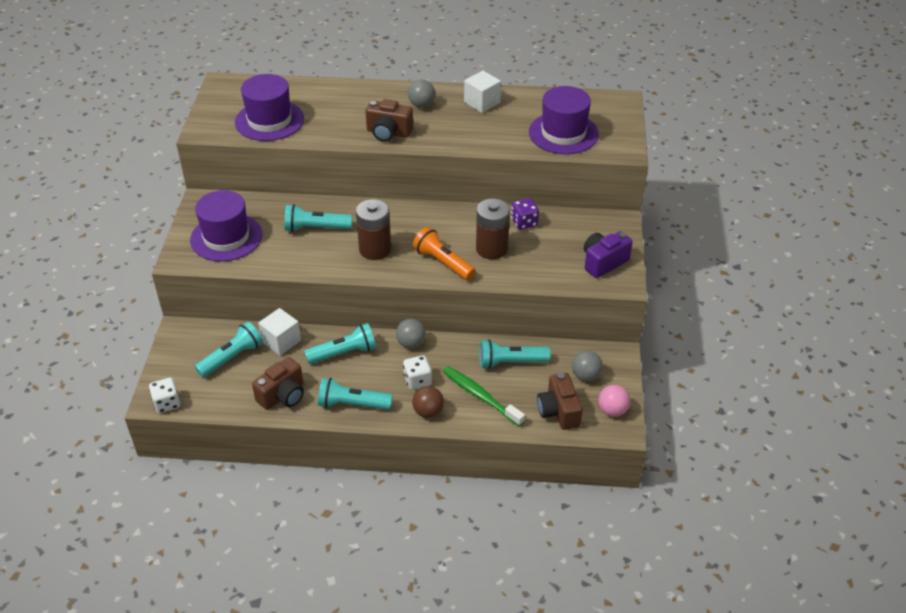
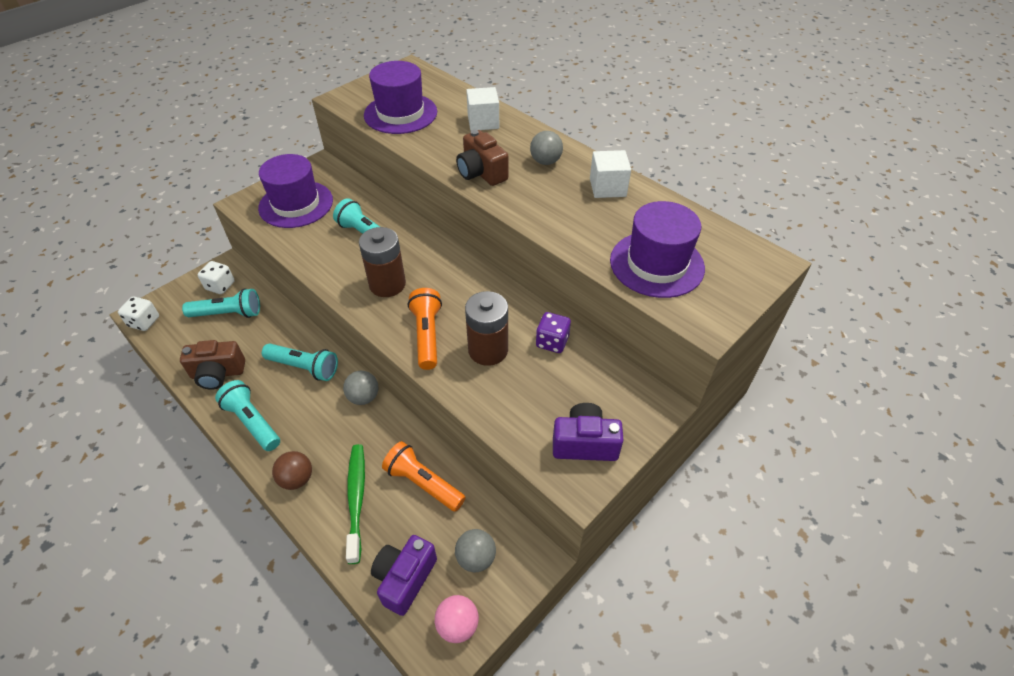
camera: 40 degrees right, 5 degrees up
(281, 341) = (275, 323): white cube -> white cube (483, 122)
(417, 380) = (326, 439): white dice -> white dice (220, 286)
(511, 362) = (423, 483): turquoise flashlight -> orange flashlight
(558, 411) = (405, 578): brown camera -> purple camera

